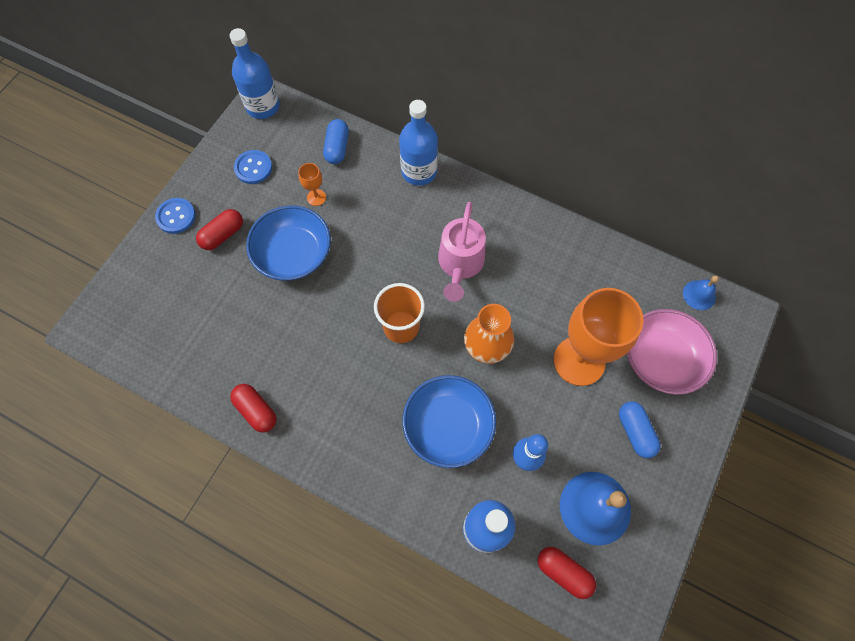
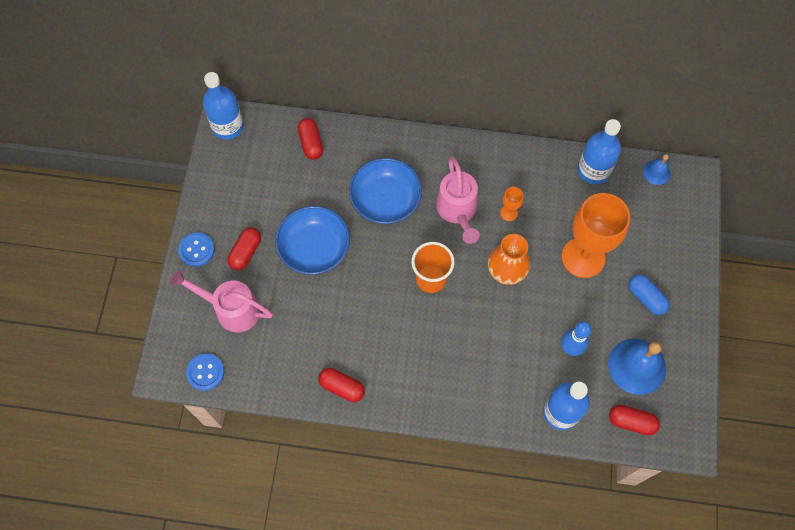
camera: 20 degrees left, 0 degrees up
(181, 287) = (231, 309): none -> pink watering can
(253, 168) = (245, 185): blue button -> blue button (205, 372)
(316, 197) = (312, 193): orange goblet -> orange goblet (509, 213)
(337, 148) = (311, 143): blue capsule -> red capsule
(419, 171) = (390, 142): blue bottle -> blue bottle (593, 170)
(448, 426) = (501, 344): blue bowl -> blue bowl (385, 200)
(661, 359) = (646, 234): pink bowl -> none

